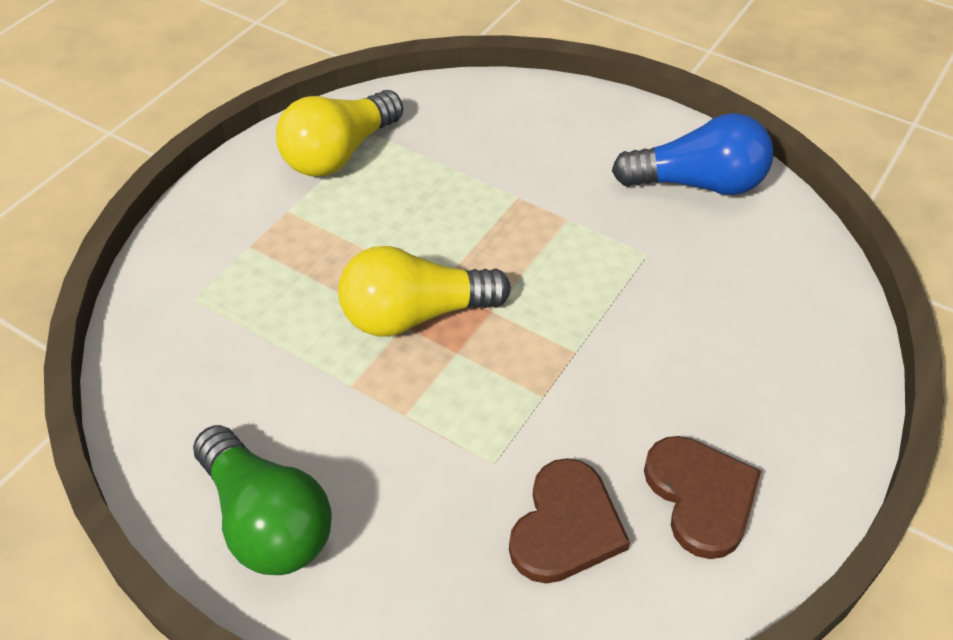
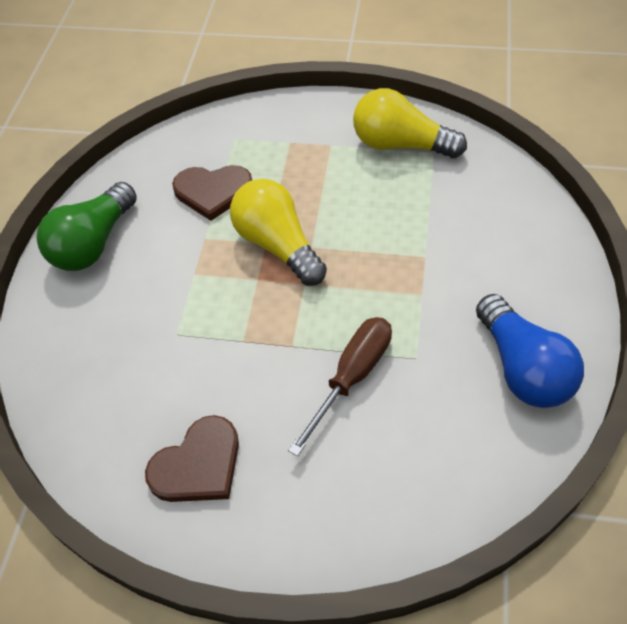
camera: 70 degrees right, 5 degrees up
(566, 526) = (143, 391): brown heart -> brown heart (213, 192)
(645, 314) = (352, 377): none -> brown screwdriver

